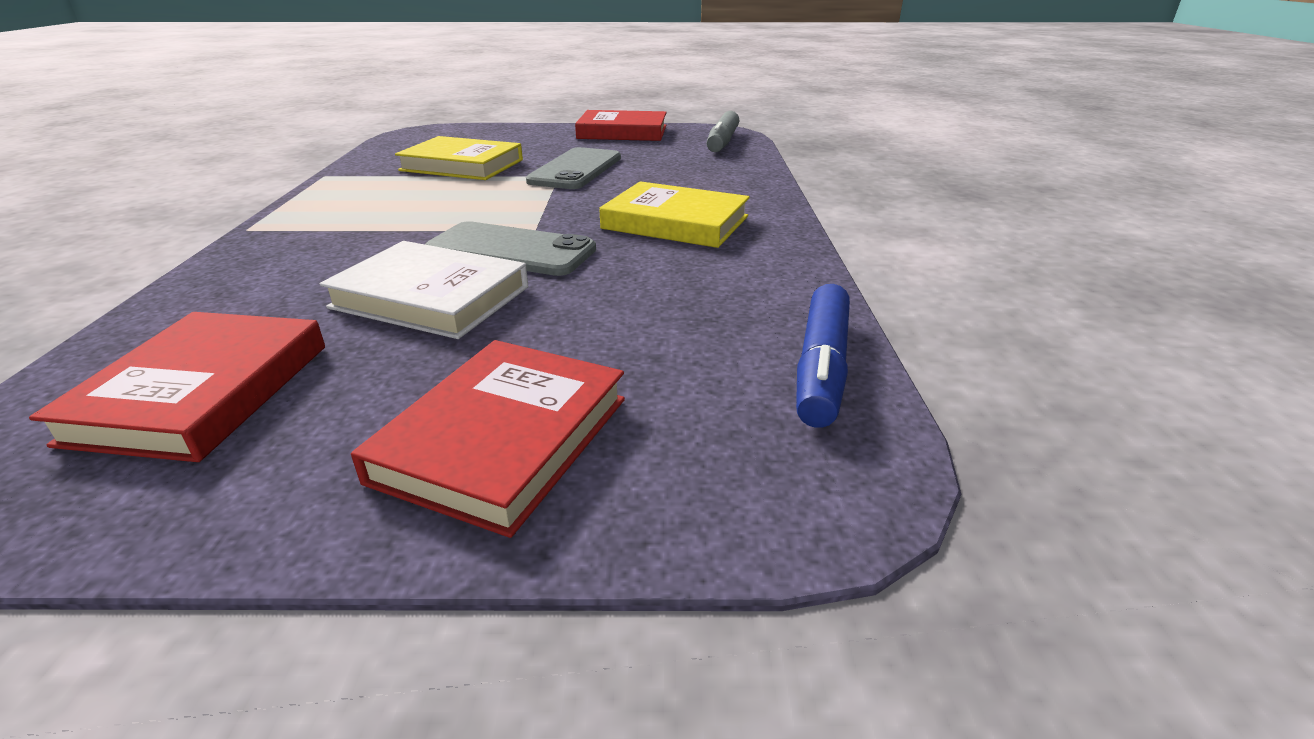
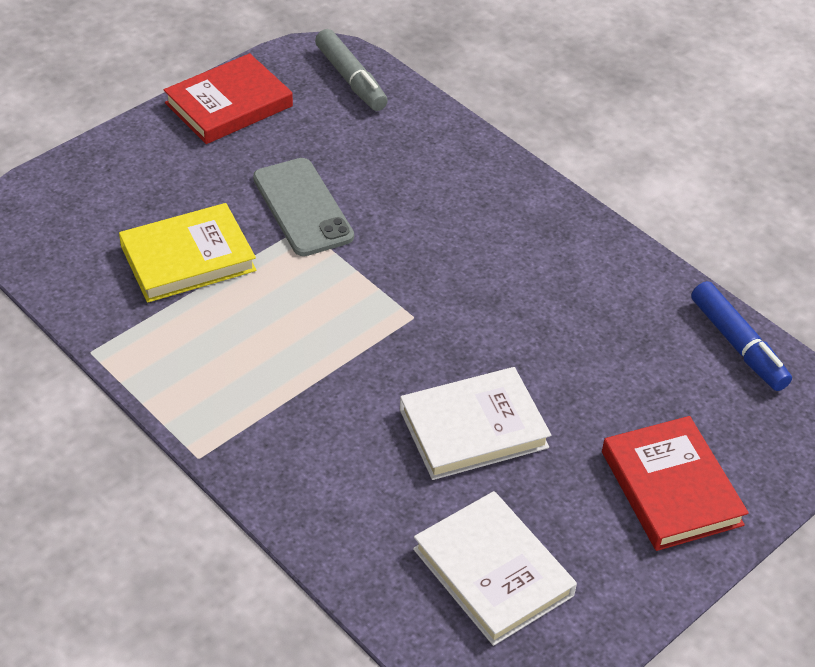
camera: 45 degrees left, 15 degrees up
(203, 392) = (493, 572): red book -> white book
(511, 250) = (440, 351): grey phone -> none
(675, 222) = (494, 247): yellow book -> none

